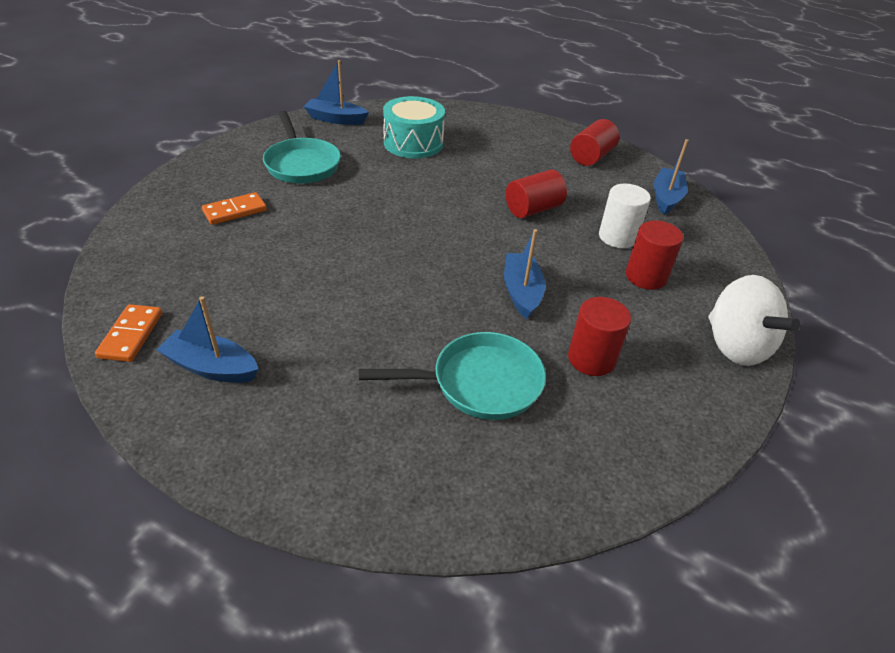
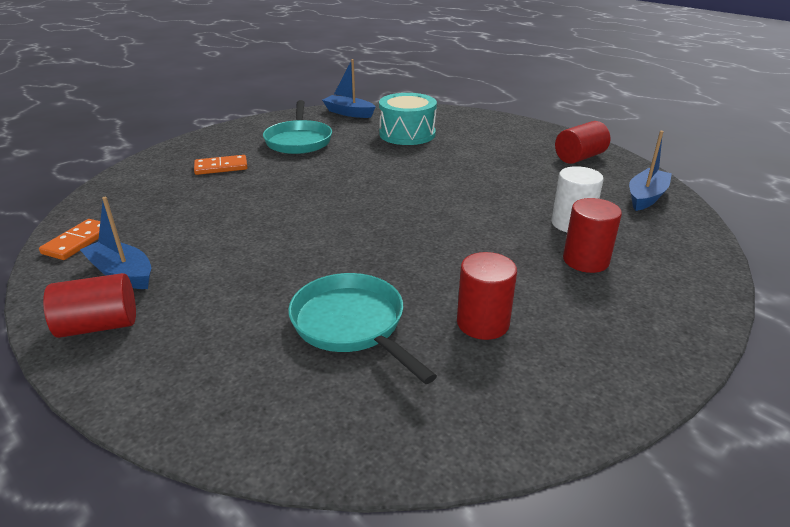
camera: 20 degrees right, 10 degrees down
(479, 383) = (352, 325): turquoise pan -> turquoise pan turned 135 degrees counterclockwise
(521, 292) = (441, 256): blue boat -> none
(533, 209) = (493, 192): red cylinder -> red cylinder (99, 325)
(735, 346) = (662, 338): white spinning top -> none

